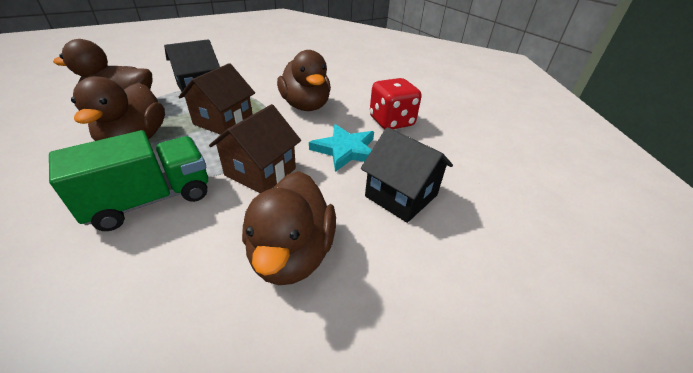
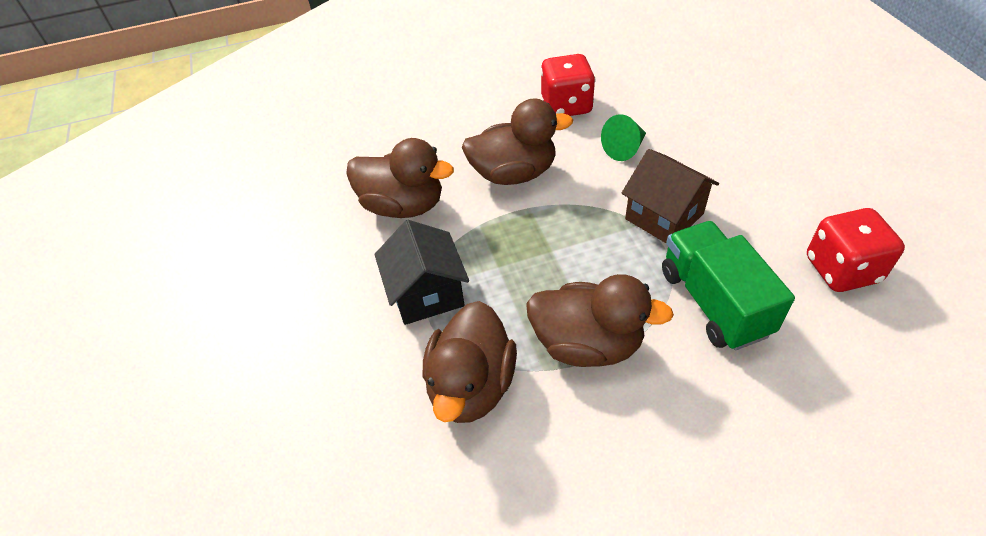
camera: 70 degrees left, 10 degrees up
(164, 305) = (841, 270): none -> red dice
(223, 121) = (545, 255): brown house -> none
(292, 254) = (780, 196): brown duck -> brown duck (403, 205)
(345, 150) = (624, 149): turquoise star -> green cone
(401, 196) = (702, 122): black house -> none

